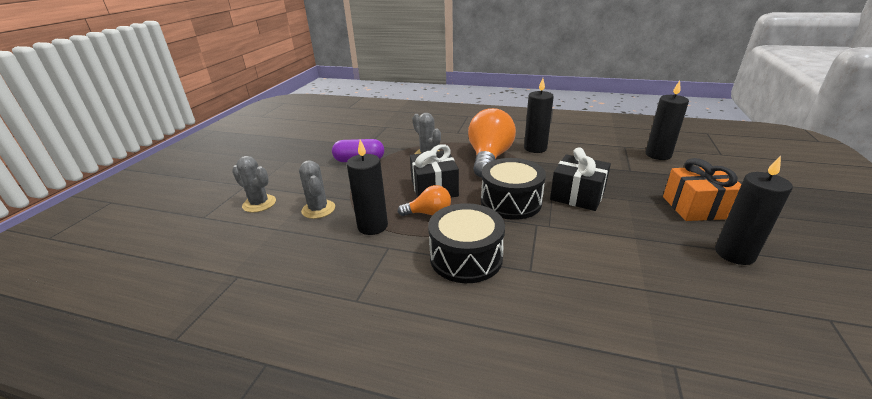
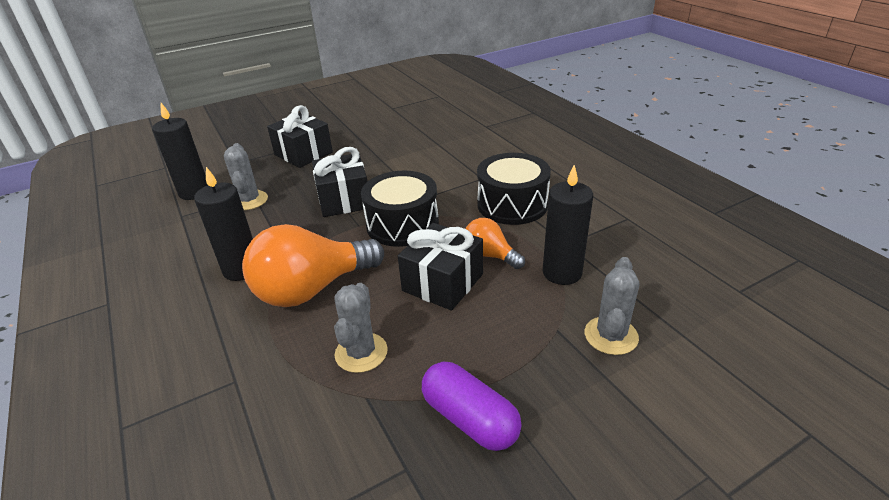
camera: 135 degrees left, 5 degrees up
(259, 203) = (702, 407): grey cactus -> grey cactus (249, 200)
(696, 207) = (303, 153): orange gift -> black gift
(734, 254) = (358, 133): black candle -> none

